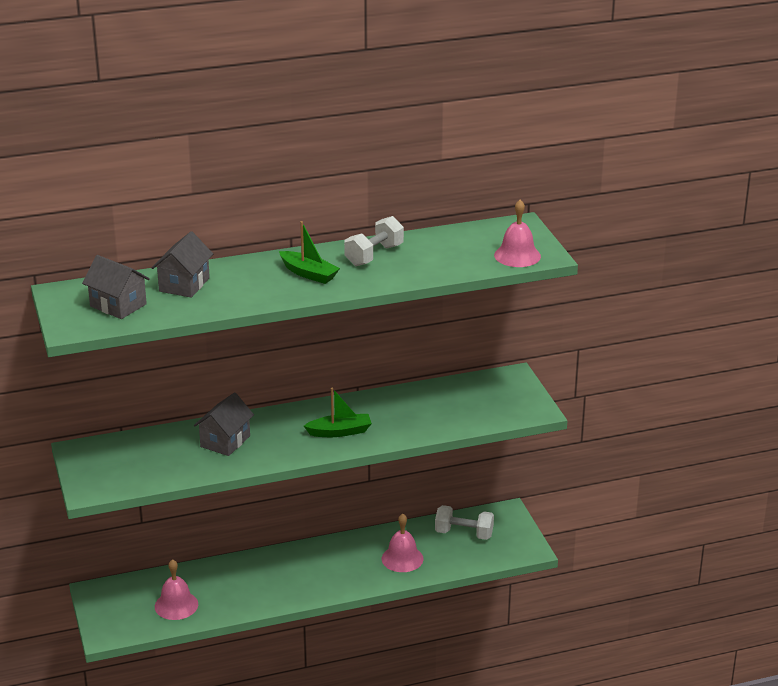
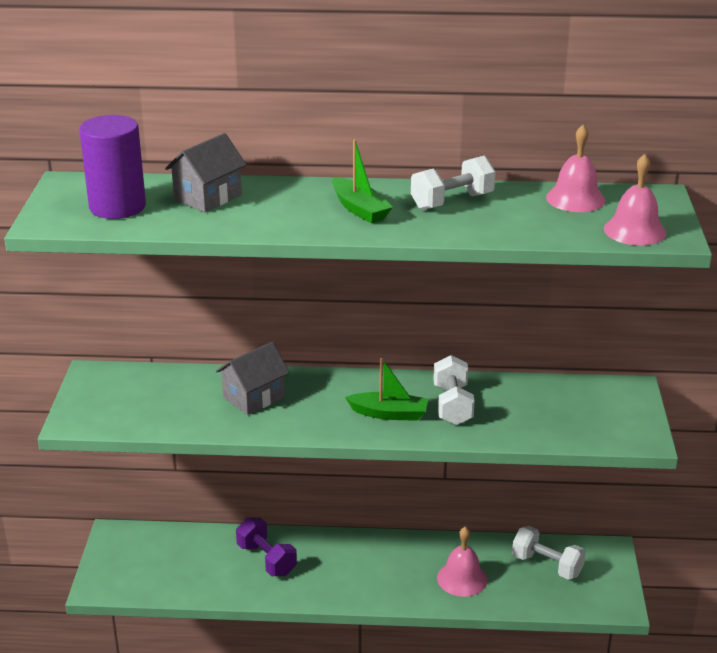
camera: 20 degrees right, 0 degrees up
(118, 305) = (117, 207): grey house -> purple cylinder
(176, 605) = (188, 572): pink bell -> pink bell (575, 199)
(237, 581) = (266, 559): none -> purple dumbbell
(385, 415) = (452, 405): none -> white dumbbell

